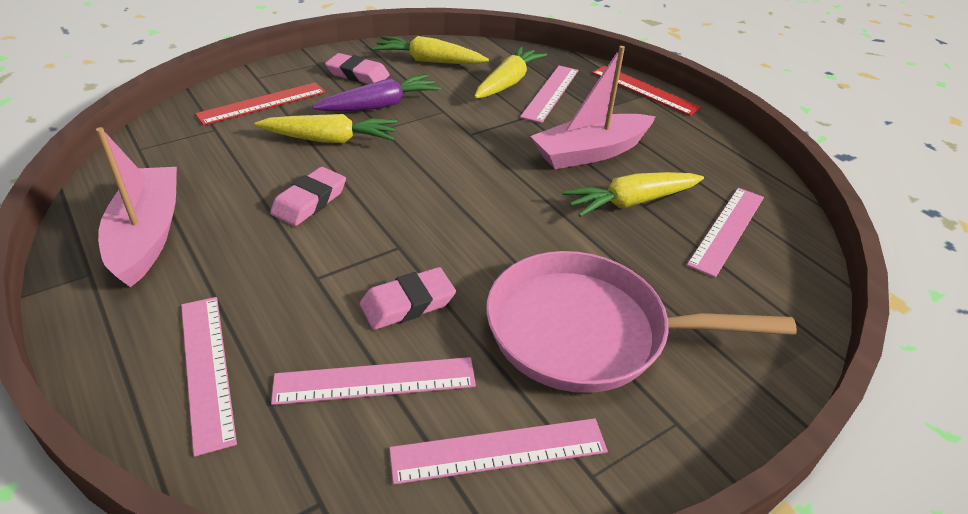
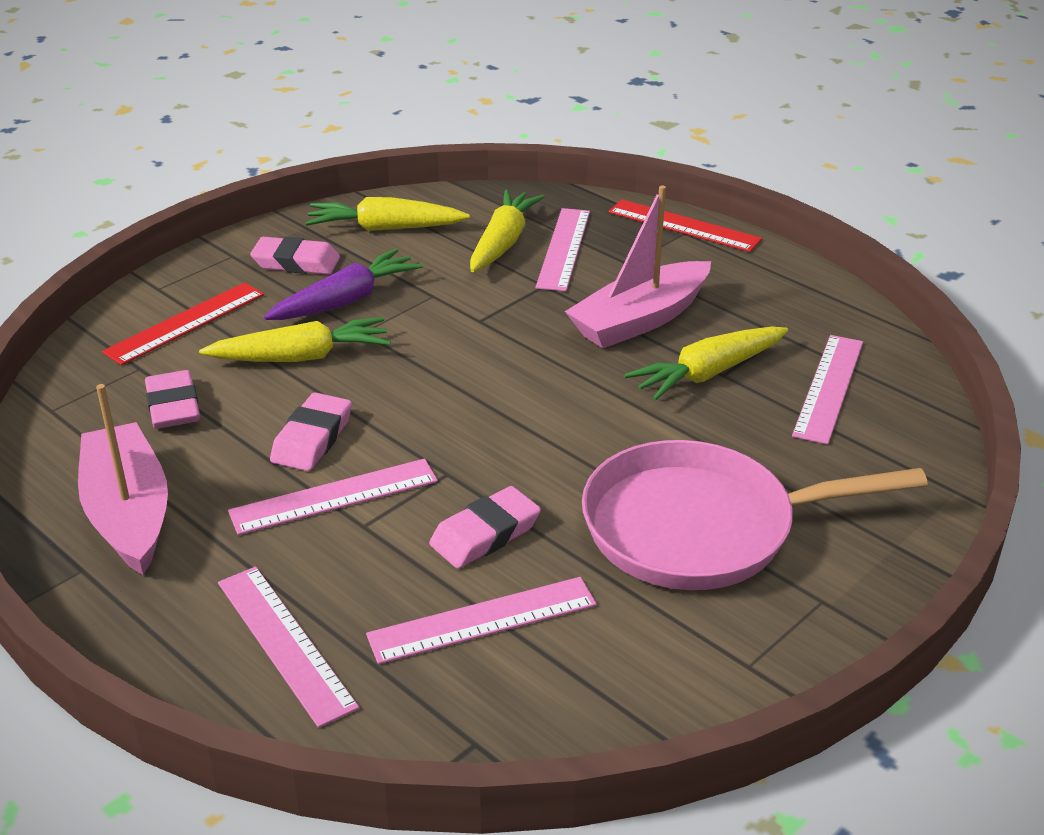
camera: 10 degrees left, 5 degrees down
(223, 160) = (173, 406): none -> pink eraser
(499, 450) = (644, 661): pink ruler -> pink ruler (334, 496)

